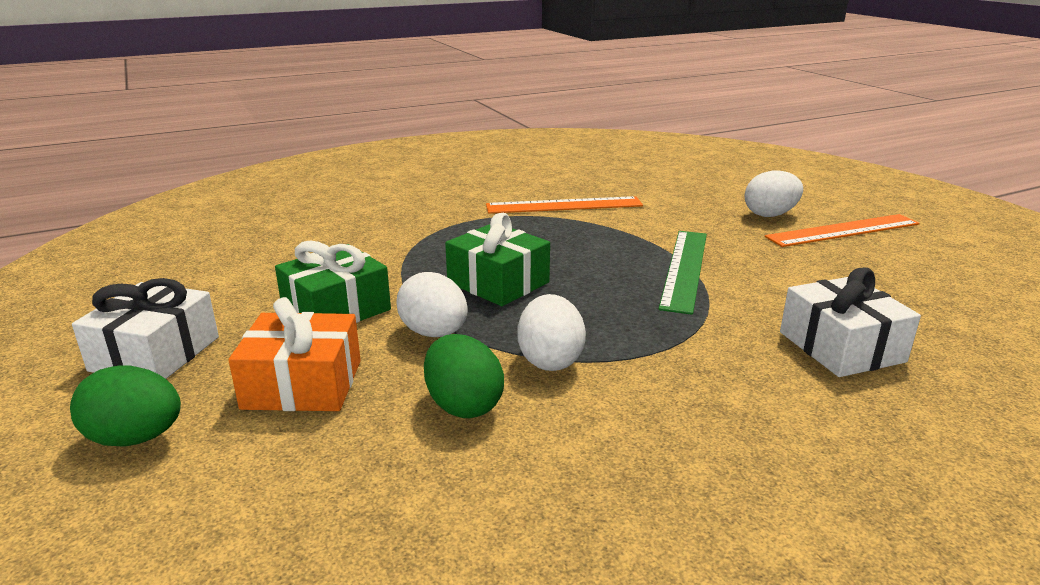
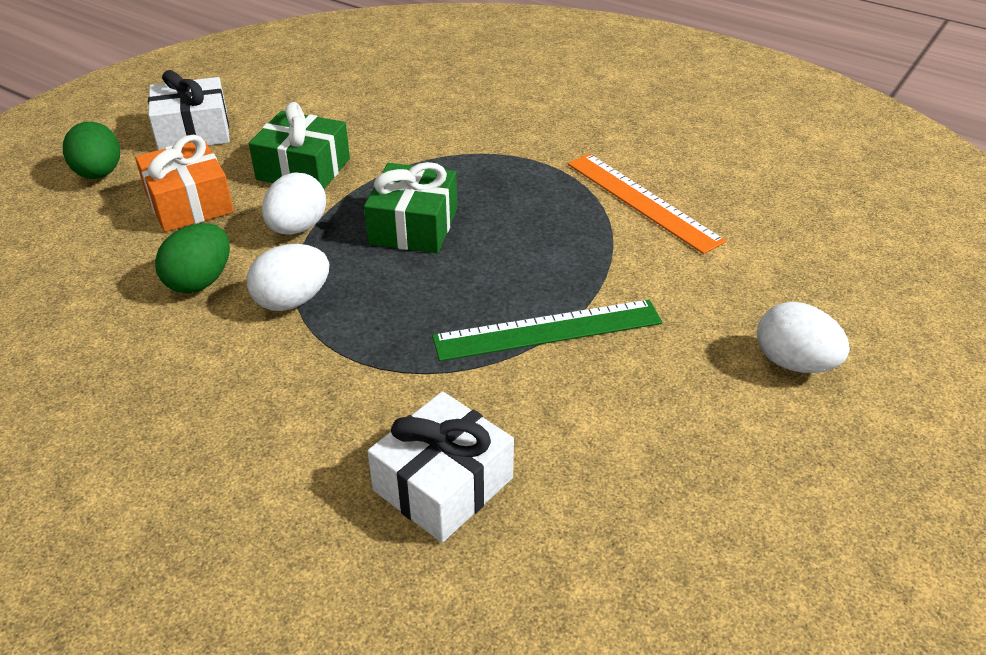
camera: 60 degrees right, 15 degrees up
(843, 230) = (809, 442): orange ruler -> none

